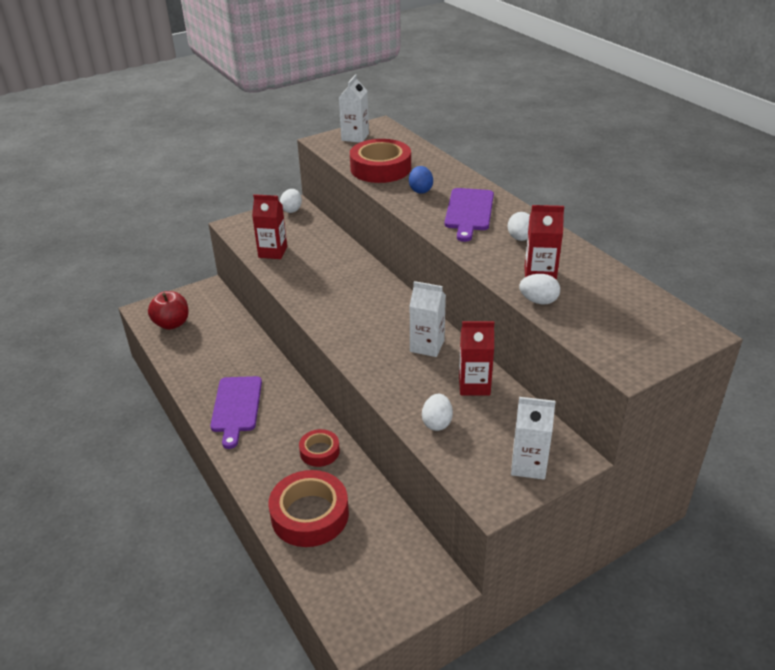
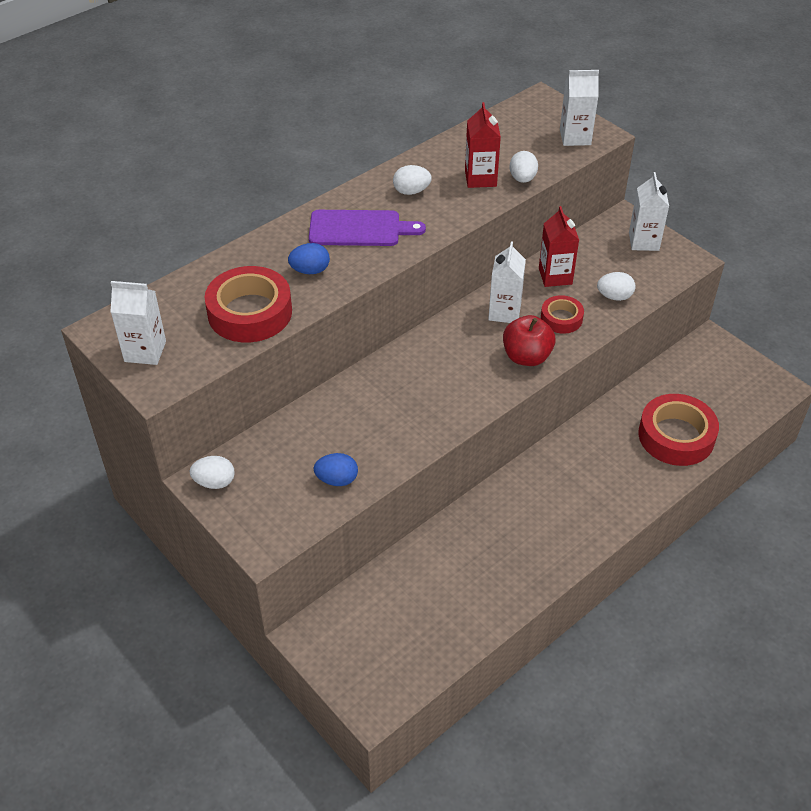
camera: 100 degrees left, 10 degrees up
(172, 324) = (401, 656): red apple -> red apple (526, 357)
(236, 407) = (549, 532): purple cutting board -> none
(273, 252) = (337, 480): red carton -> blue egg
(319, 451) = (594, 443): red tape -> red tape (561, 318)
(619, 347) = (575, 137): none -> white carton

